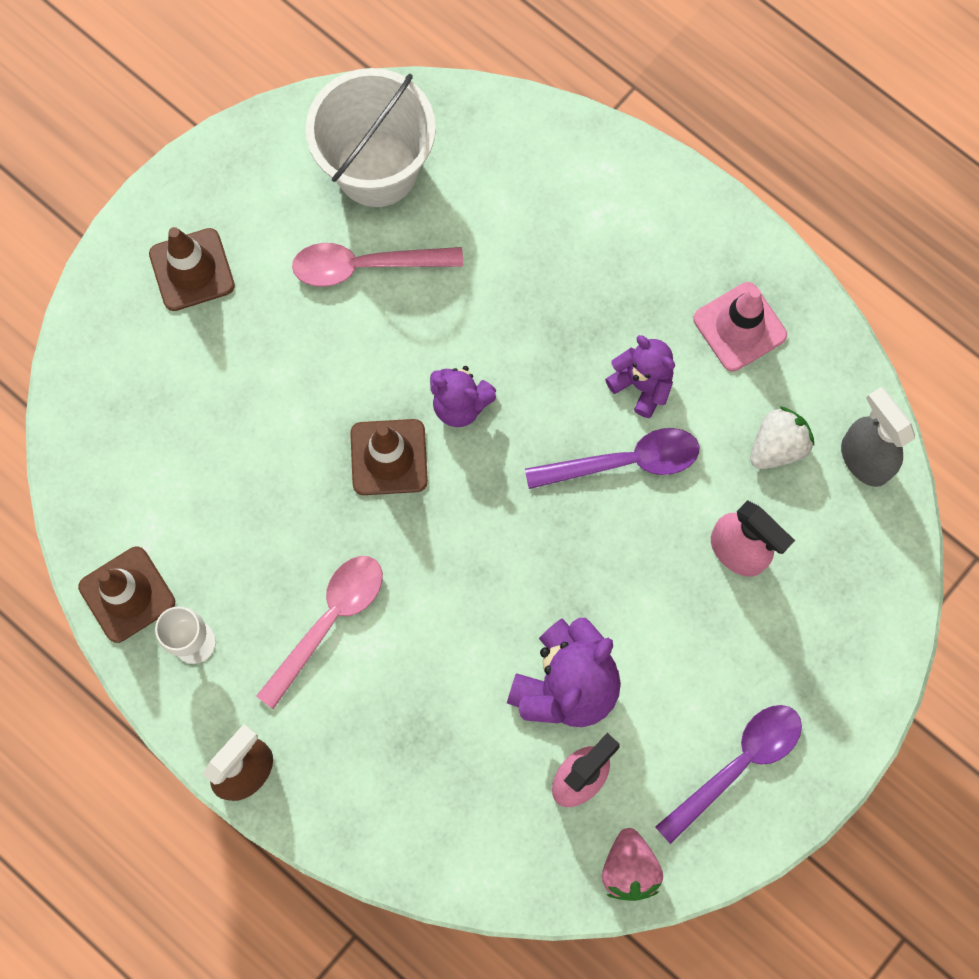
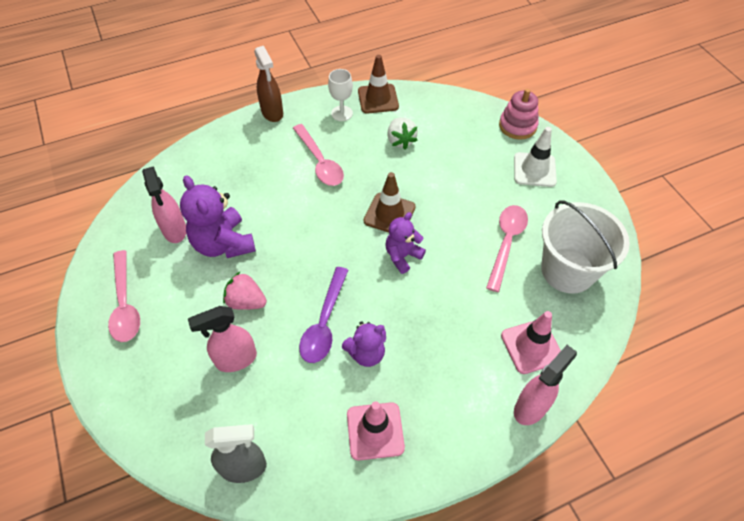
camera: 115 degrees right, 20 degrees down
(96, 327) = (517, 126): none -> pink stacking toy
(192, 270) = (534, 170): brown traffic cone -> white traffic cone
(526, 181) = (531, 346): none -> pink traffic cone
(614, 157) = (531, 407): none -> pink spray bottle
(629, 868) = (117, 233): pink strawberry -> pink strawberry (246, 301)
(738, 764) = (125, 304): purple spoon -> pink spoon
(777, 446) = (284, 415): white strawberry -> white strawberry (400, 141)

